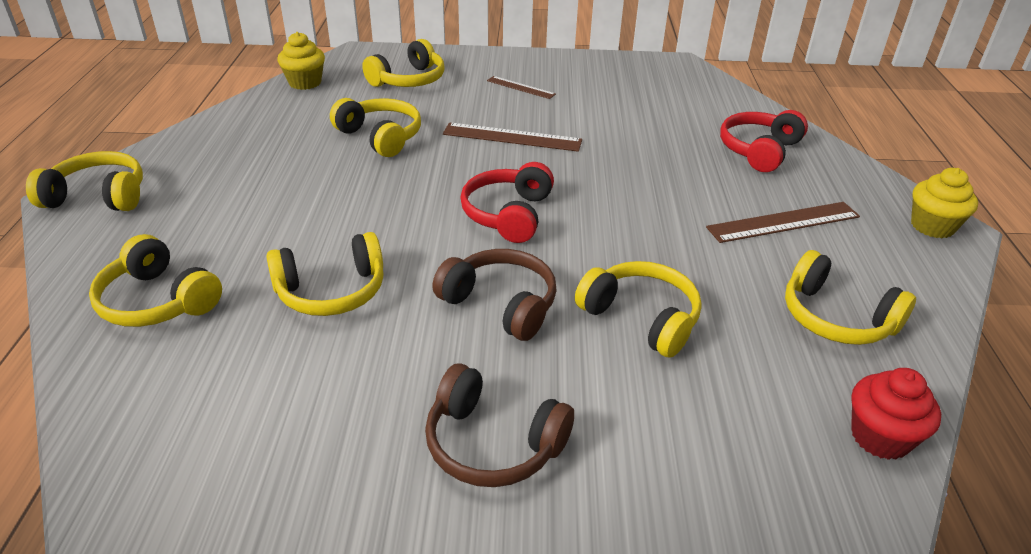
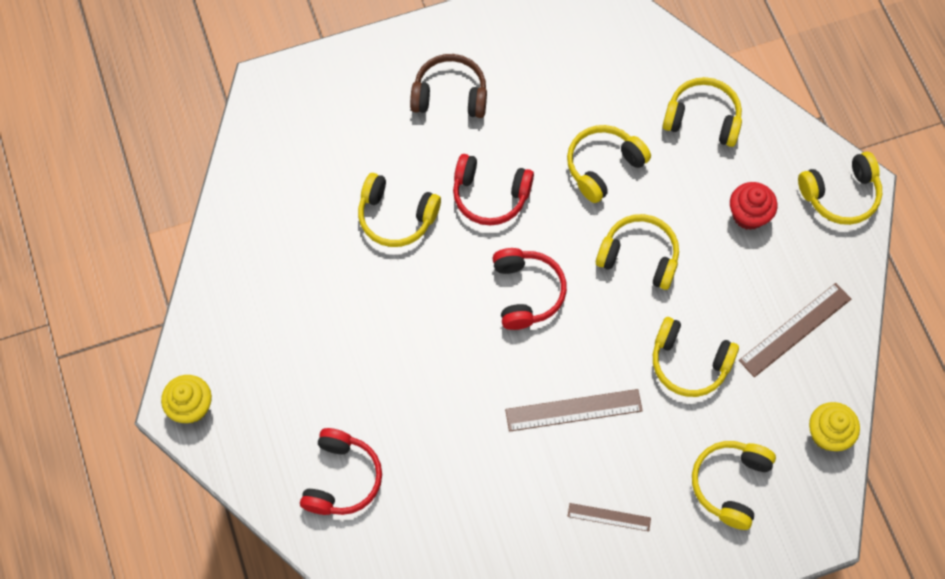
camera: 160 degrees right, 30 degrees up
(500, 304) = (490, 195): brown headphones -> red headphones
(783, 222) = (311, 366): brown ruler -> brown ruler (795, 330)
(836, 318) = (269, 264): yellow headphones -> yellow headphones (639, 257)
(880, 437) = (244, 173): red cupcake -> red cupcake (748, 215)

